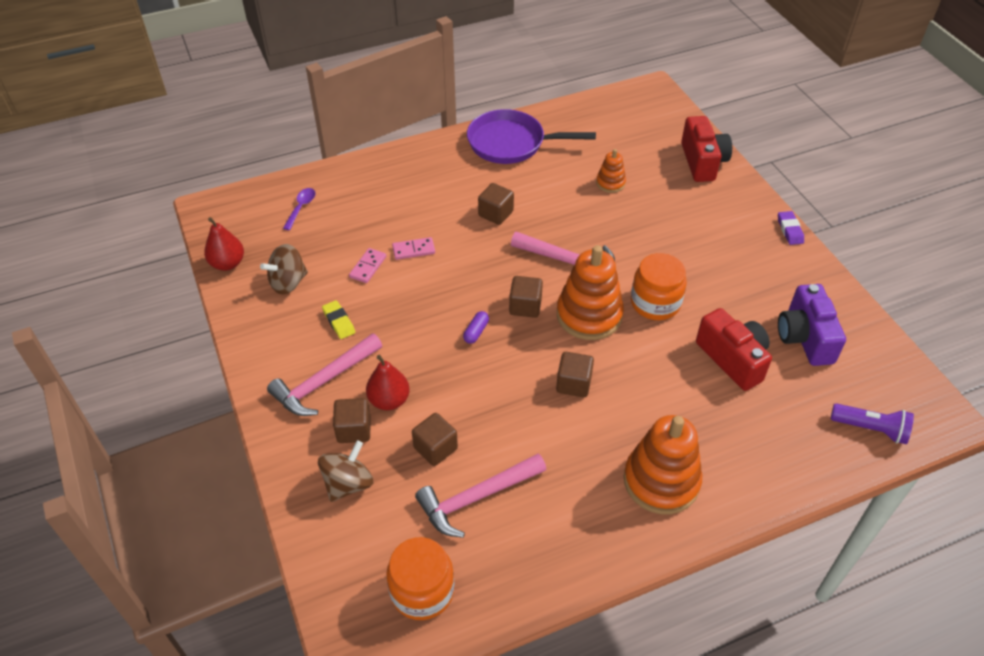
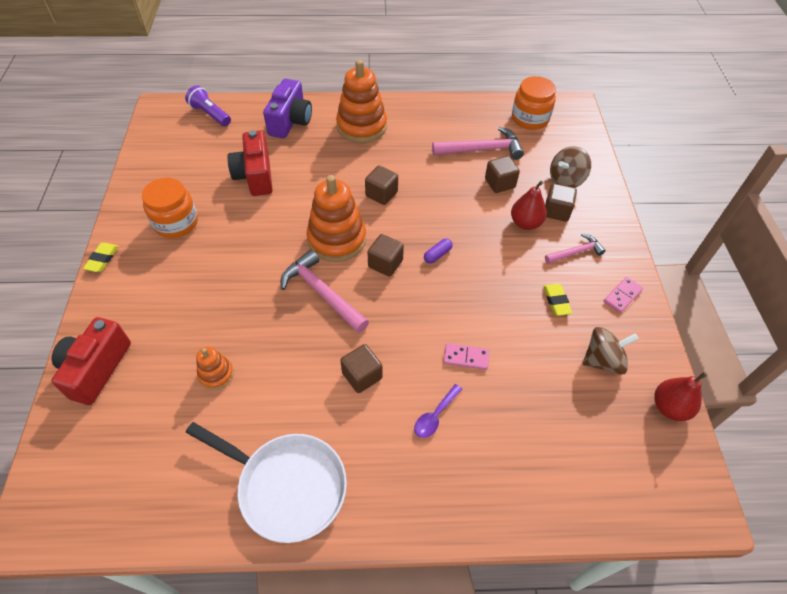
camera: 160 degrees left, 5 degrees up
(301, 207) = (583, 466): purple spoon -> purple spoon (435, 416)
(324, 382) = (575, 252): pink hammer -> pink hammer, size x0.60
(368, 267) = (518, 352): pink domino -> pink domino (622, 296)
(511, 143) = (286, 486): purple pan -> white pan
(655, 303) = (276, 232): orange jar -> orange jar (176, 223)
(790, 230) = (102, 259): purple eraser -> yellow eraser
(805, 338) = (190, 173): purple camera -> purple camera (290, 121)

